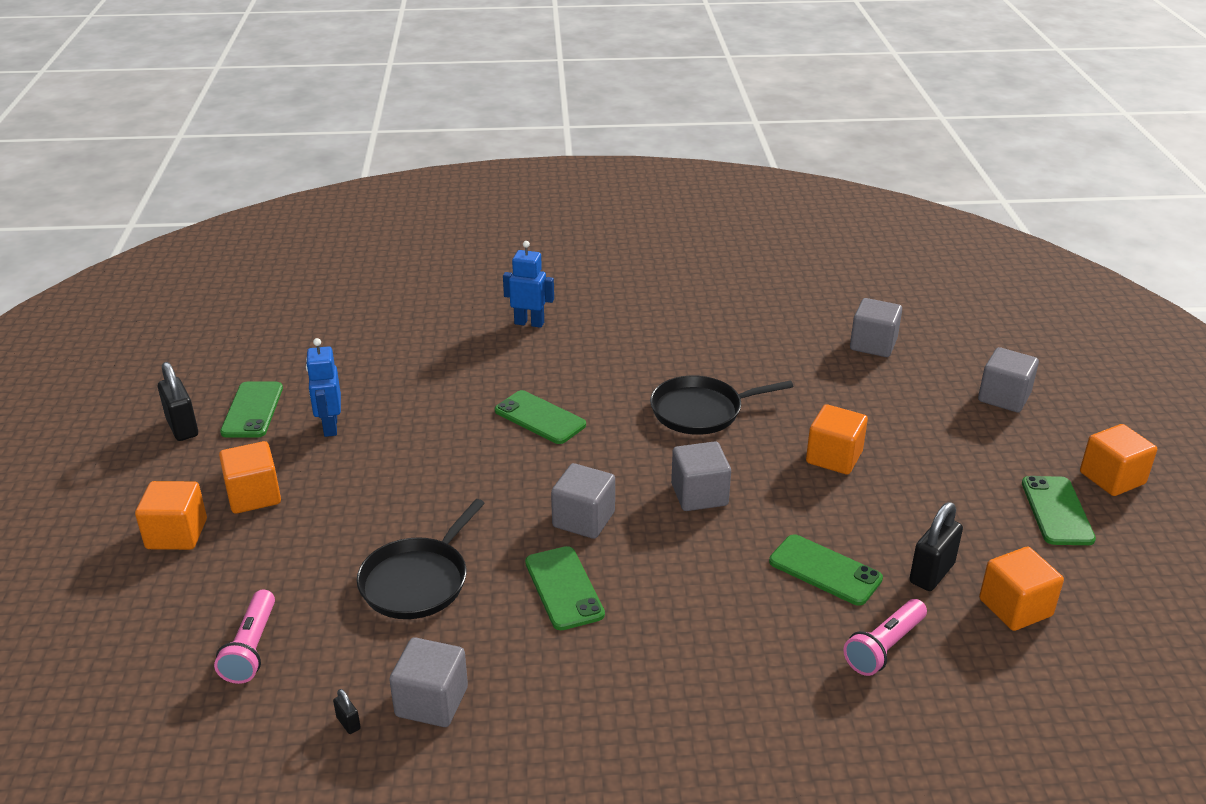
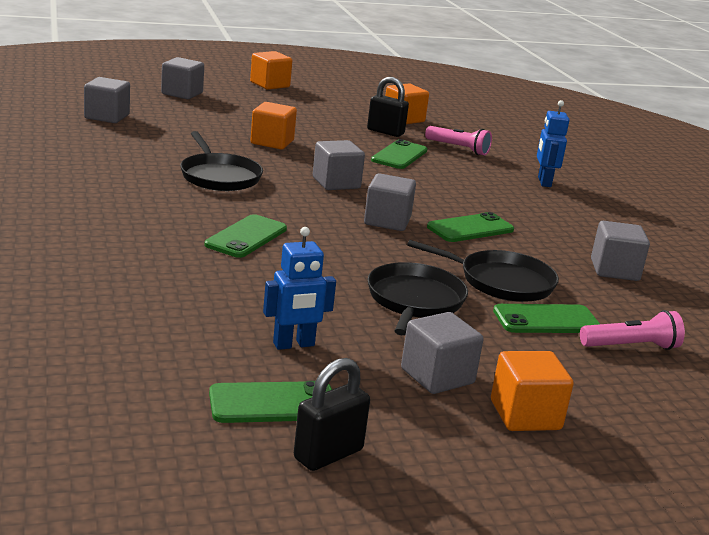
camera: 105 degrees left, 10 degrees down
(254, 496) = (437, 376): orange cube -> grey cube
(348, 723) = (660, 298): black padlock -> none
(388, 506) = (414, 301): none -> black pan
(529, 323) = (54, 243): blue robot -> blue robot (544, 182)
(1057, 511) = (309, 99): green phone -> green phone (546, 320)

